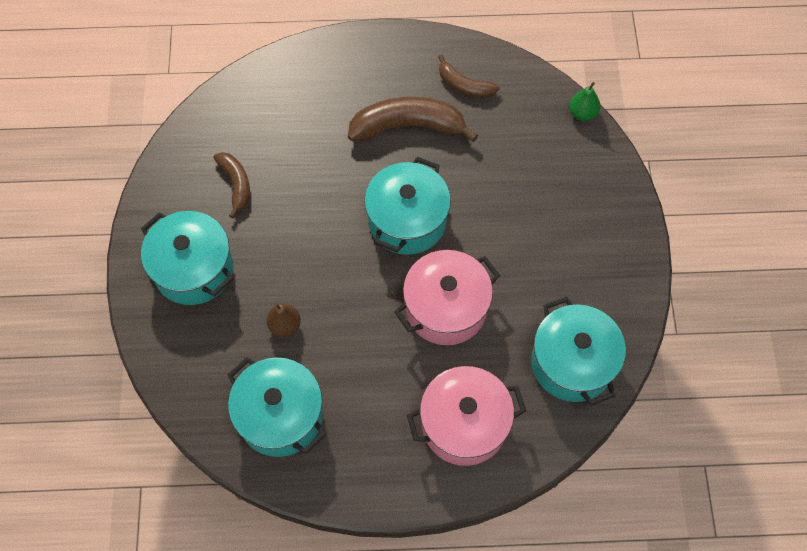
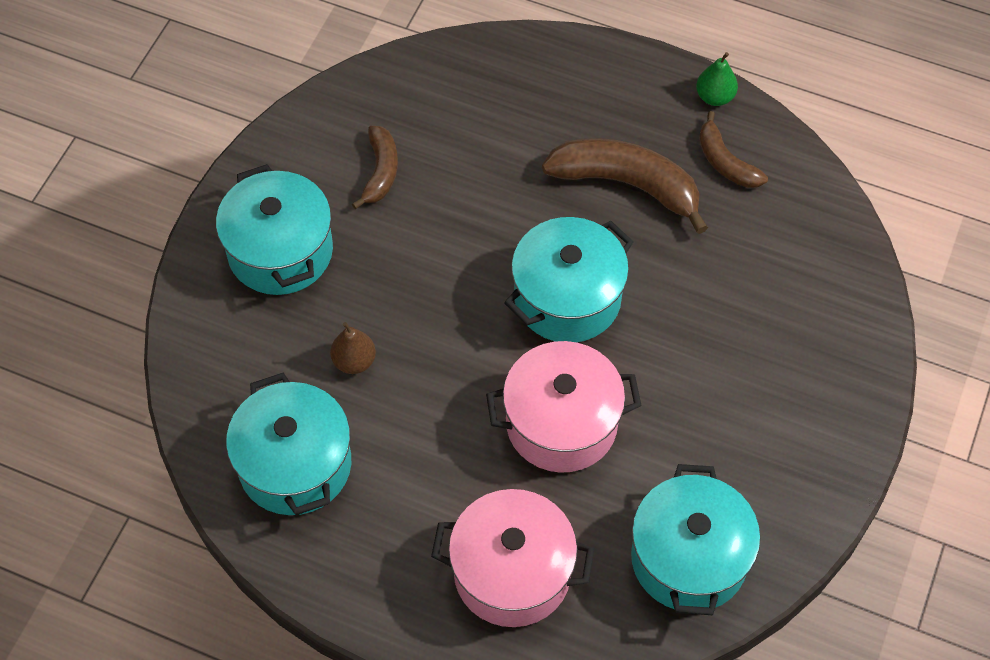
camera: 25 degrees right, 5 degrees down
(582, 113) = (864, 255): green pear -> green pear (714, 97)

